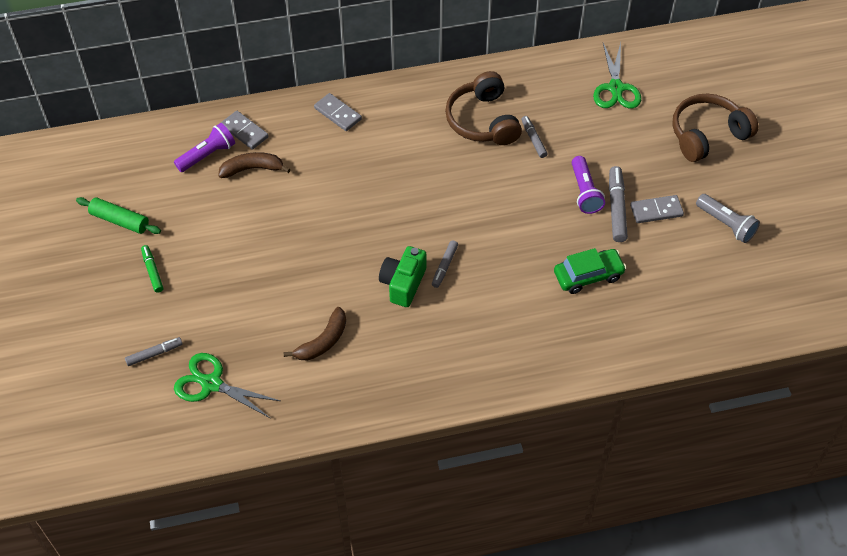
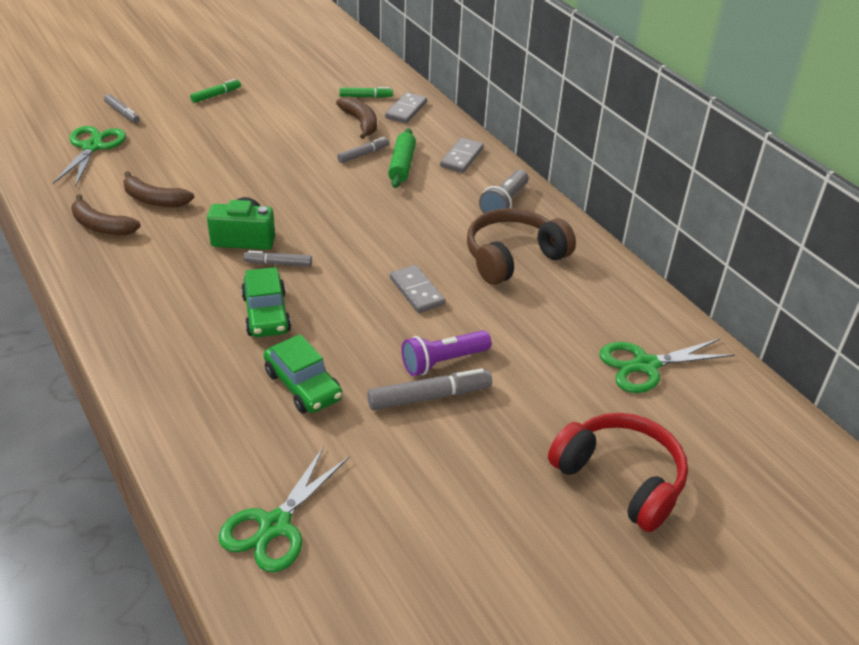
camera: 70 degrees right, 15 degrees down
(120, 220) = (268, 70): green rolling pin -> green rolling pin (402, 165)
(207, 155) = (365, 97): purple flashlight -> green marker
(350, 384) = (101, 226): none -> brown banana
(504, 284) = (266, 314): none -> green car
(533, 139) = (507, 303): grey marker -> grey marker (363, 154)
(656, 211) = (443, 439): grey domino -> grey domino (416, 291)
(707, 135) = (620, 479): brown headphones -> red headphones
(708, 312) = (275, 525): none -> green scissors
(726, 224) = (453, 526): grey flashlight -> grey flashlight (504, 203)

